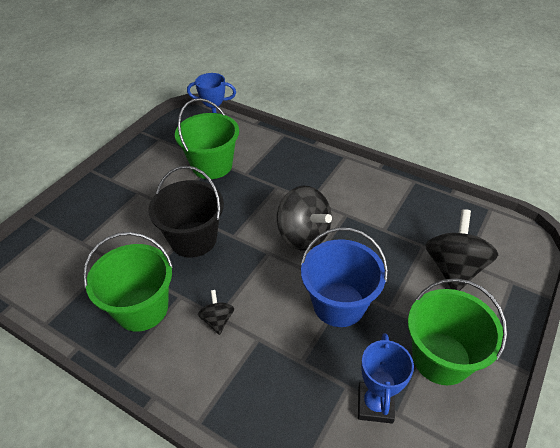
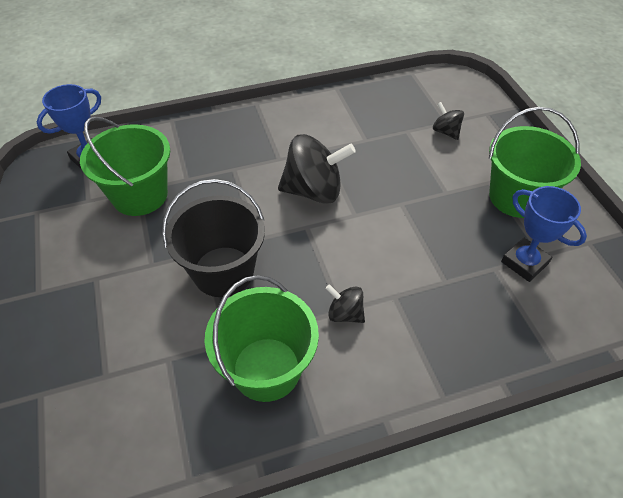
camera: 50 degrees left, 5 degrees up
(339, 304) = (412, 219): blue bucket -> none
(454, 268) = (445, 132): black spinning top -> black spinning top, size x0.50

